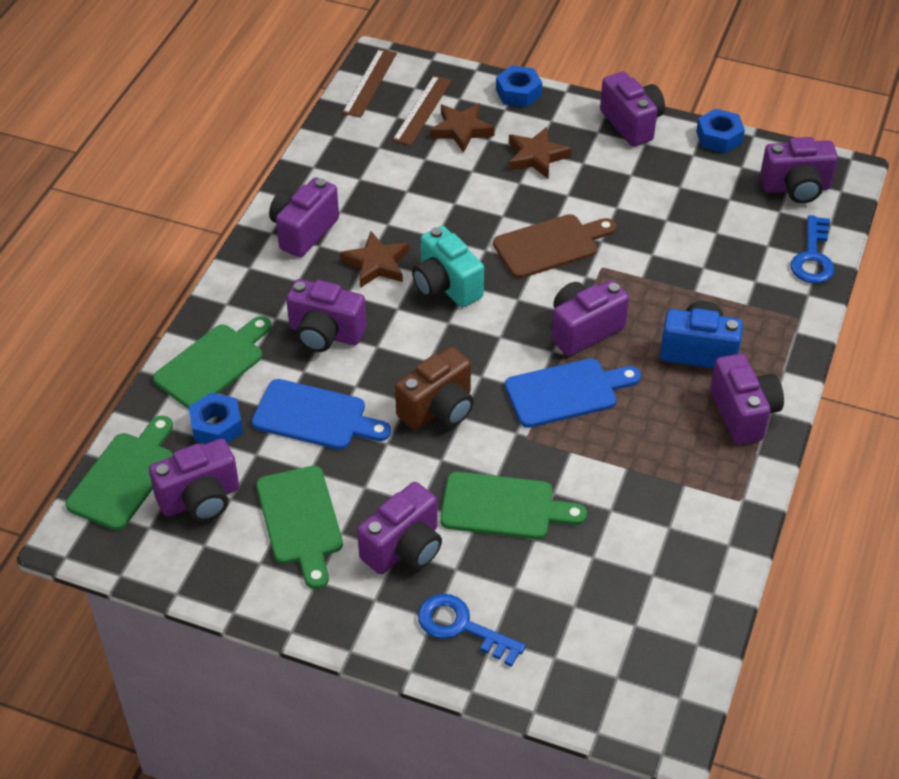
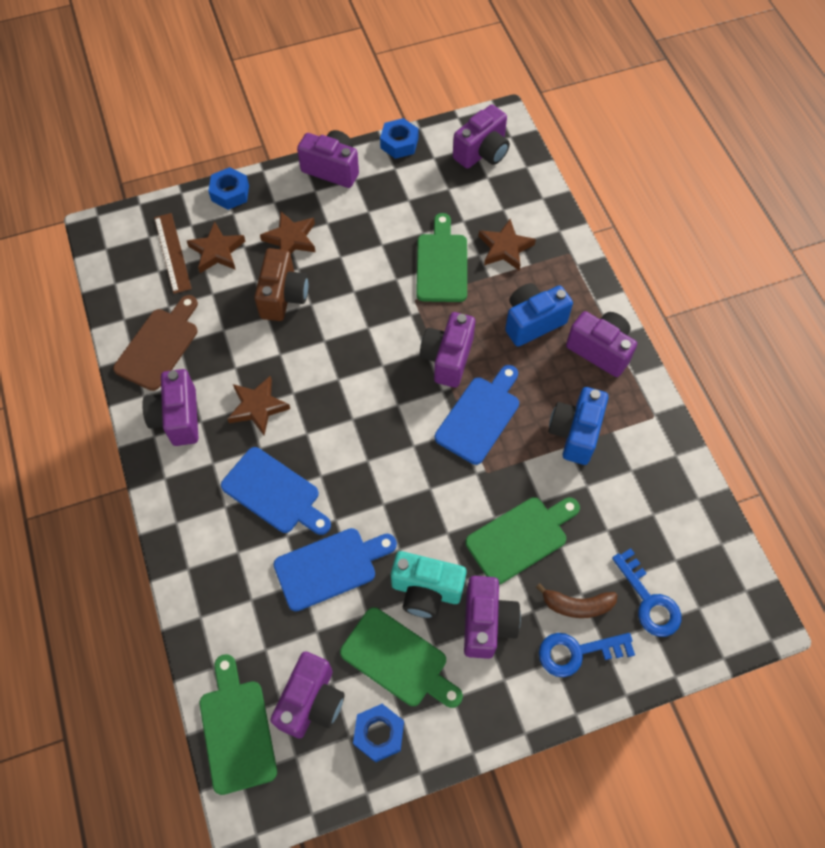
camera: 40 degrees left, 15 degrees up
(213, 364) = (214, 581): green cutting board -> green cutting board (442, 264)
(216, 426) = (266, 631): blue nut -> blue nut (379, 734)
(325, 334) = (274, 493): purple camera -> blue cutting board
(370, 83) = (110, 254): brown ruler -> none
(438, 409) = (409, 494): brown camera -> brown camera (283, 296)
(446, 286) = (324, 390): turquoise camera -> turquoise camera (426, 591)
(500, 593) = (577, 605): none -> brown banana
(550, 245) = (365, 306): brown cutting board -> brown cutting board (159, 345)
(644, 462) = (575, 433): none -> blue camera
(735, 277) = (505, 248): none -> brown star
(813, 257) = (538, 200): blue key -> blue key (649, 600)

